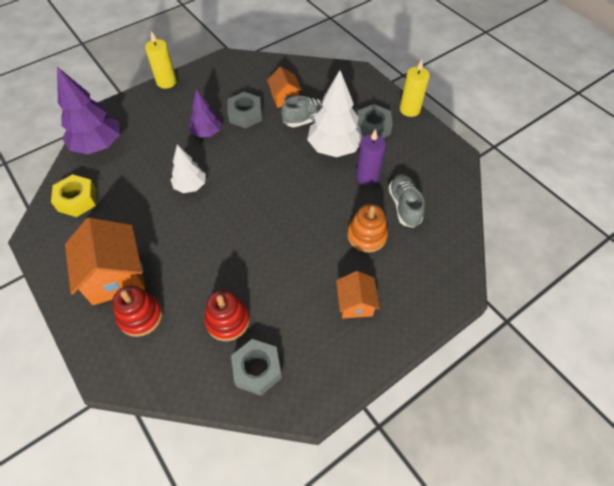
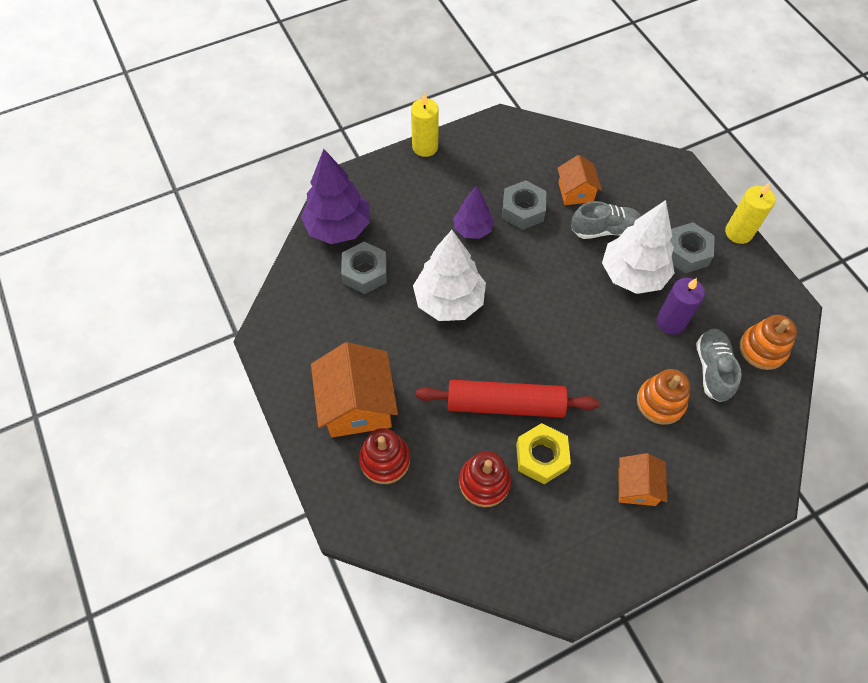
camera: 10 degrees right, 5 degrees up
(77, 200) = (313, 299): yellow nut -> yellow nut (541, 456)
(190, 186) = (449, 301): white tree -> white tree, size x1.67
(241, 256) = (505, 404): none -> red rolling pin
(257, 370) = (514, 547): grey nut -> grey nut (365, 272)
(440, 186) = (762, 349): none -> orange stacking toy

